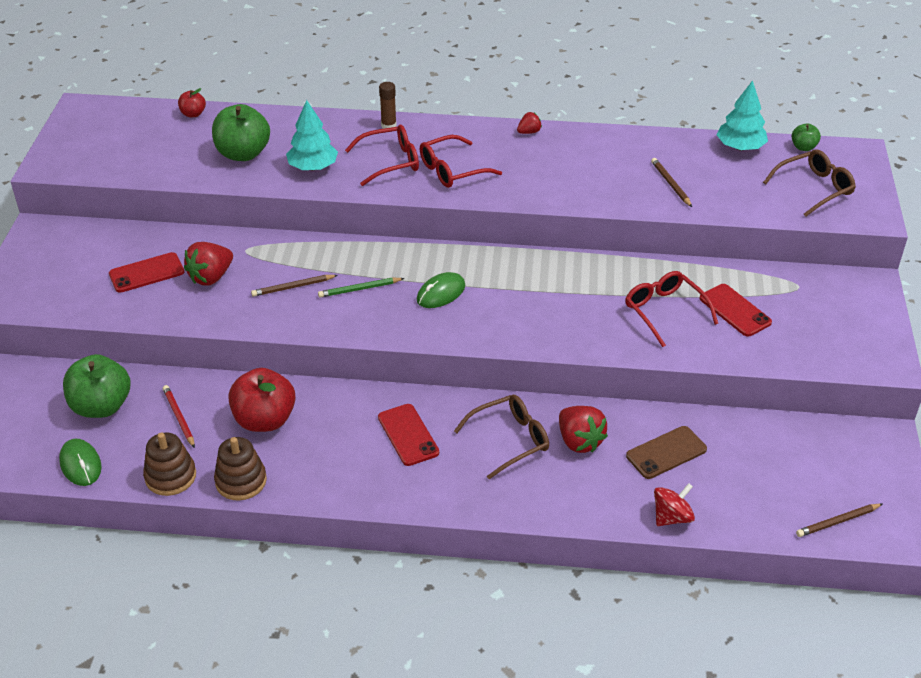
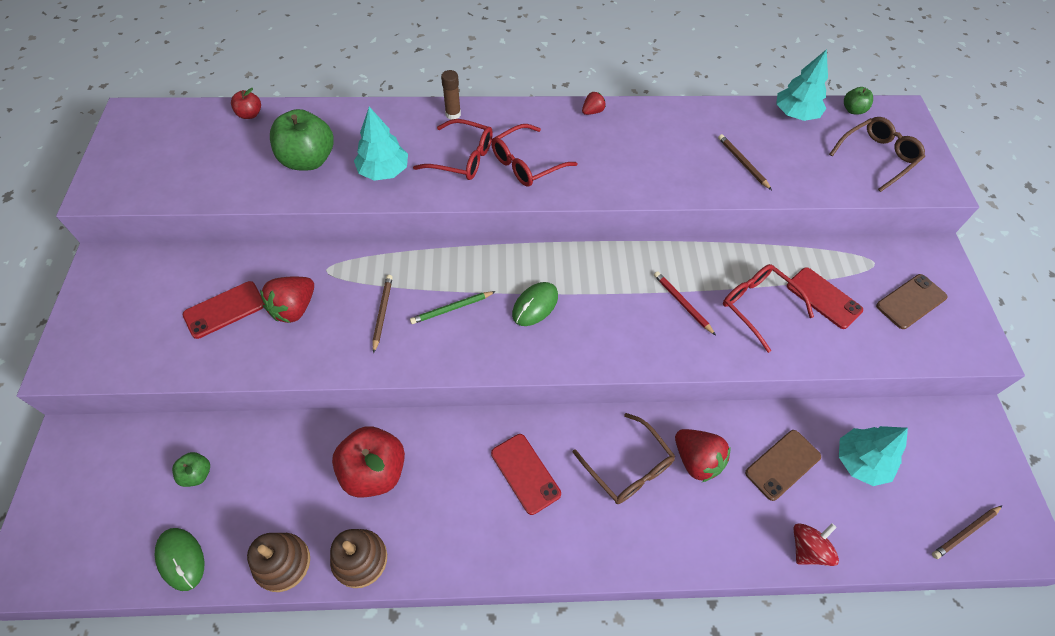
camera: 10 degrees left, 15 degrees up
(101, 406) = (197, 474): green apple -> green apple, size x0.49
(179, 417) = (283, 479): red pencil -> red pencil (682, 303)
(293, 287) = (382, 313): brown pencil -> brown pencil turned 120 degrees clockwise
(390, 162) = (462, 158): red glasses -> red glasses turned 45 degrees clockwise
(510, 440) = (628, 467): brown glasses -> brown glasses turned 90 degrees clockwise
(747, 458) = (860, 462): none -> turquoise tree
(826, 320) = (911, 301): none -> brown phone

